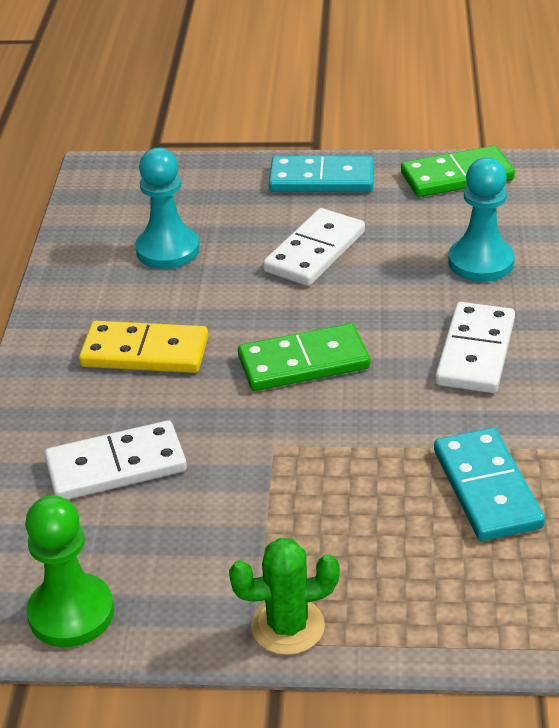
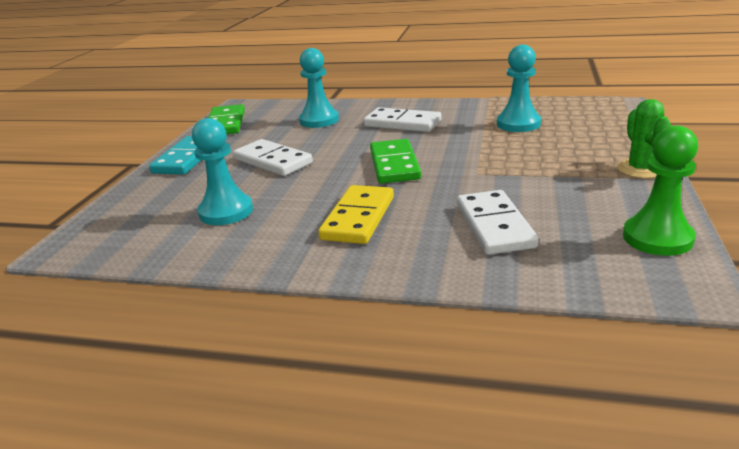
camera: 80 degrees left, 10 degrees down
(487, 488) = (518, 124): turquoise domino -> turquoise pawn

